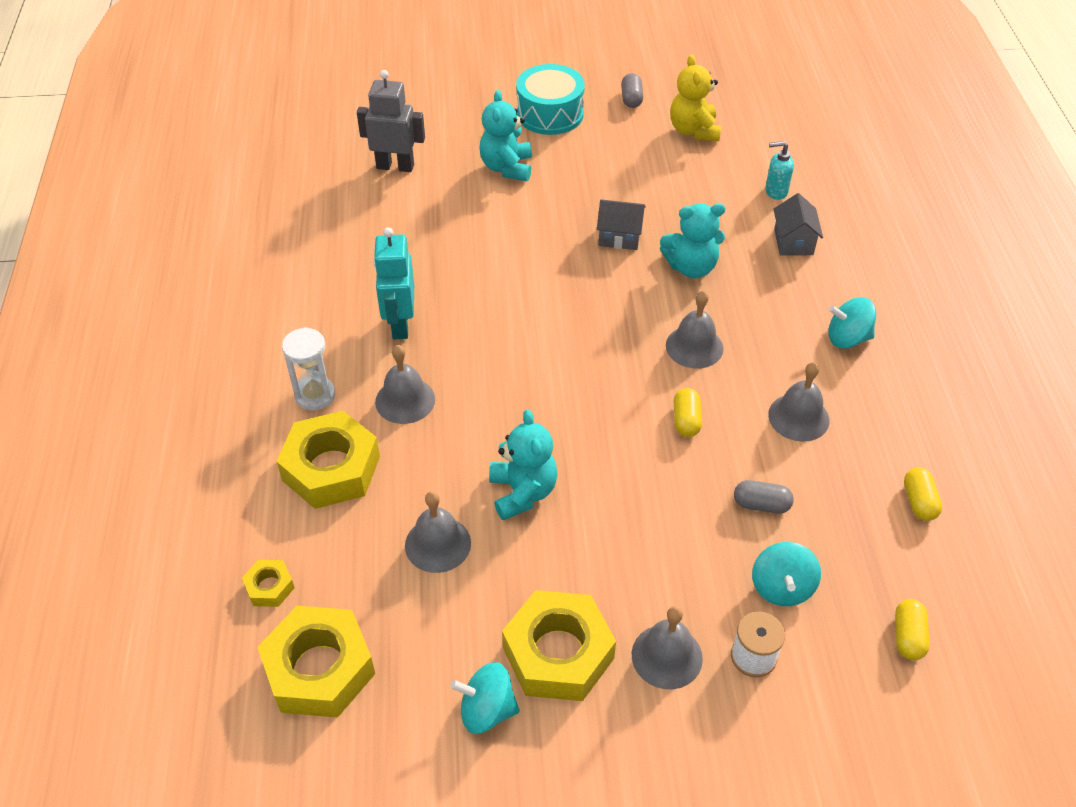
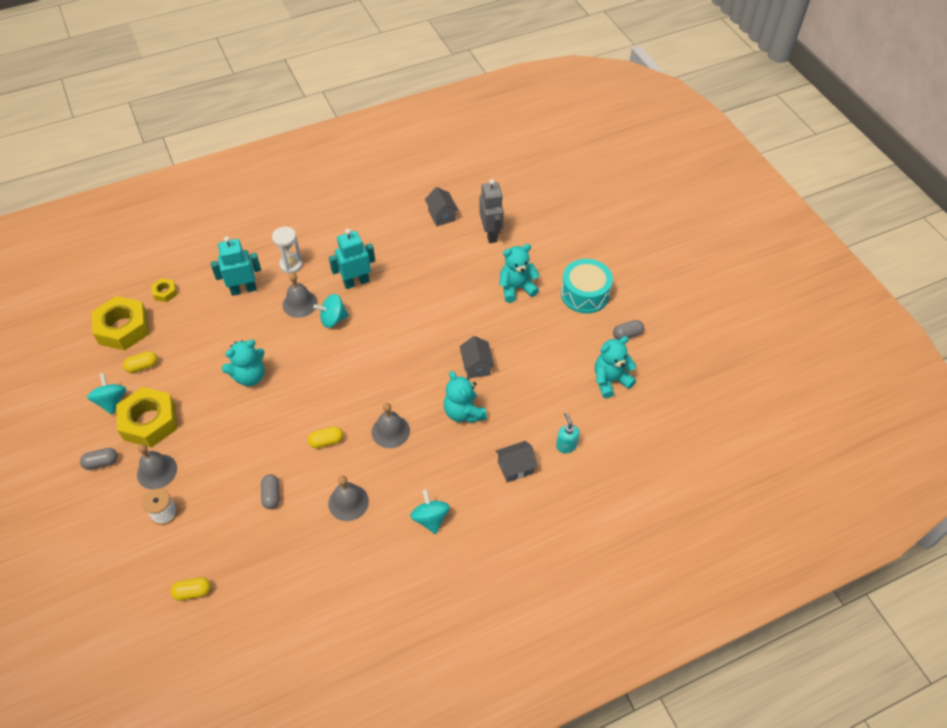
camera: 70 degrees right, 5 degrees up
(327, 204) = (441, 215): none -> grey house
(331, 468) = (243, 289): yellow nut -> turquoise robot
(438, 544) = (206, 350): grey bell -> none
(619, 743) = (102, 463): none -> grey capsule
(694, 131) = (610, 380): yellow teddy bear -> turquoise teddy bear
(781, 587) = (213, 518): turquoise spinning top -> turquoise spinning top (333, 319)
(919, 502) = (297, 584): yellow capsule -> yellow capsule (142, 366)

